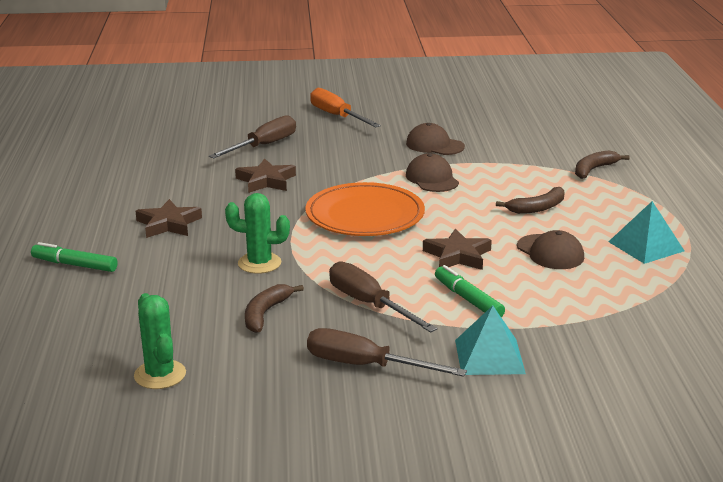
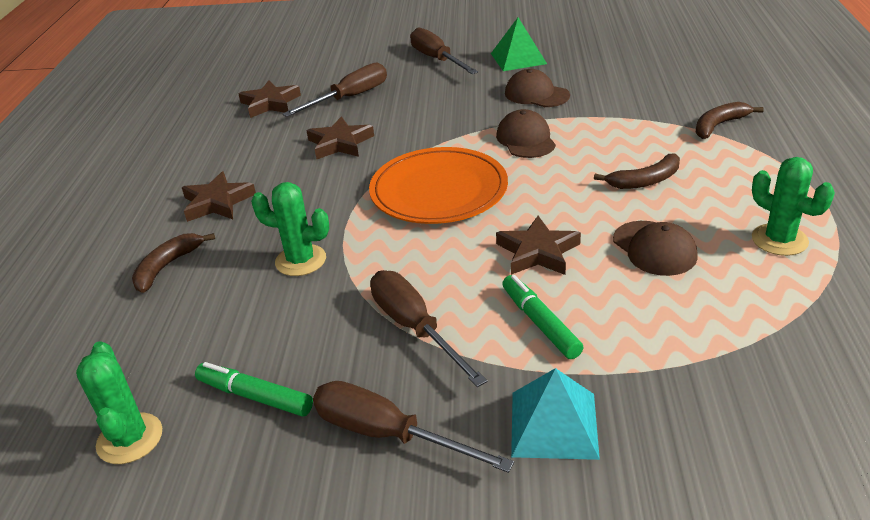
camera: 10 degrees right, 10 degrees up
(74, 265) = (96, 260): green marker -> green marker (255, 396)
(189, 149) = (270, 103): none -> brown star
(265, 314) = (286, 340): brown banana -> brown banana (167, 267)
(337, 116) = (437, 59): orange screwdriver -> brown screwdriver
(412, 117) = (518, 58): none -> green pyramid
(646, 246) = (779, 240): turquoise pyramid -> green cactus

